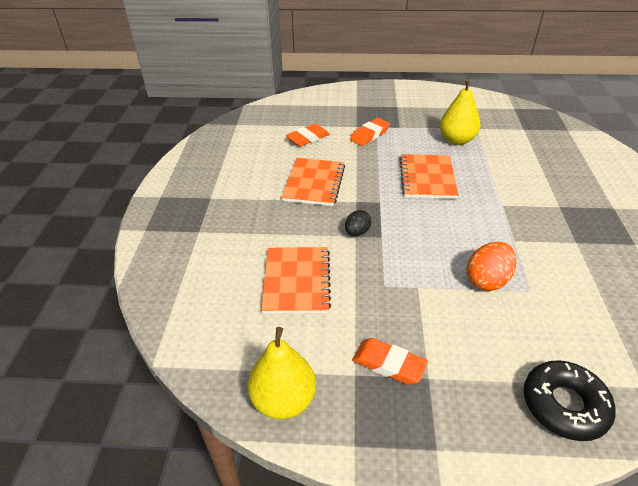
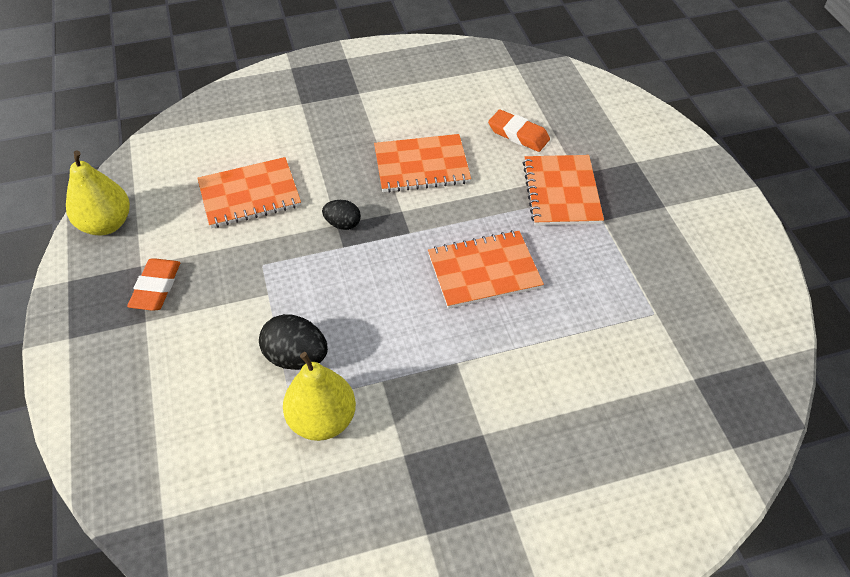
camera: 70 degrees right, 10 degrees up
(369, 135) = (561, 192): orange eraser -> orange notebook
(456, 140) = (603, 292): yellow pear -> yellow pear (322, 420)
(487, 280) = (296, 357): orange egg -> black egg
(564, 405) = (127, 438): black donut -> none

